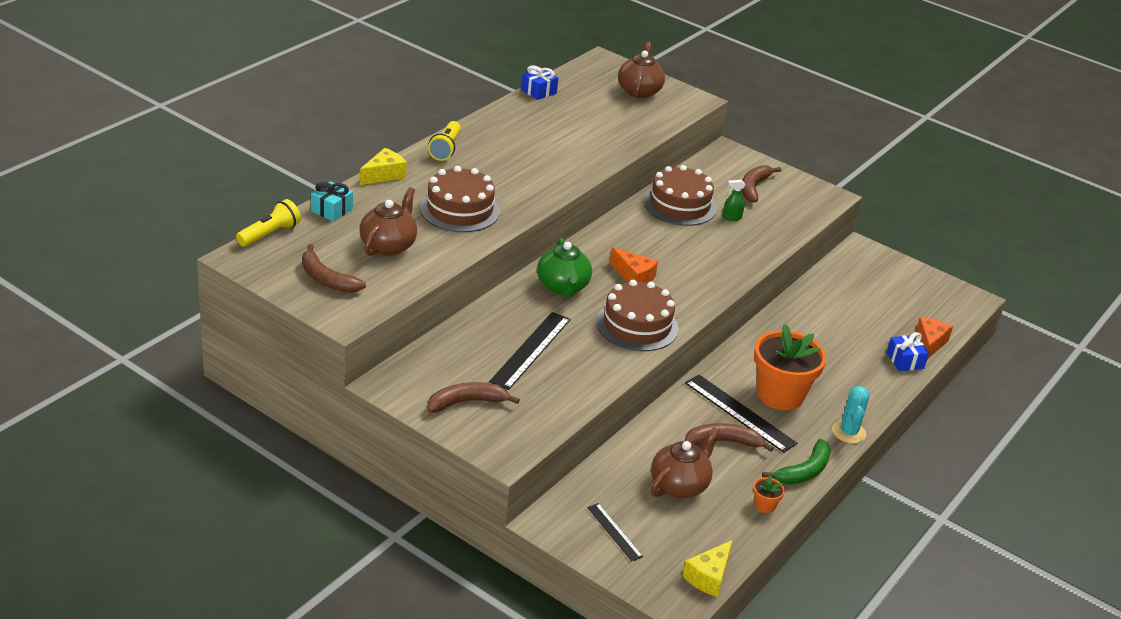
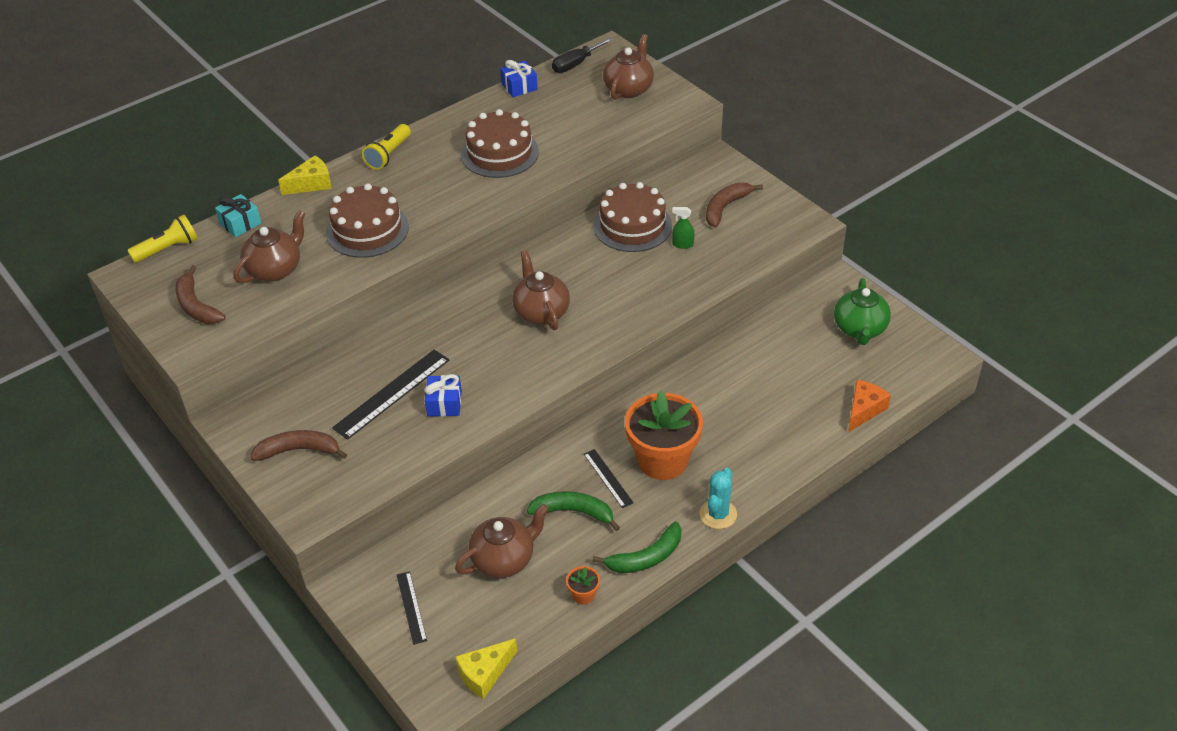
camera: 20 degrees right, 10 degrees up
(563, 287) = (460, 320): green teapot -> green teapot (860, 329)
(580, 72) = (576, 64): none -> black screwdriver
(634, 276) = (541, 312): orange cheese -> brown teapot
(637, 325) = (516, 372): brown cake -> brown cake (499, 153)
(723, 442) = (574, 512): brown banana -> green banana
(739, 413) = (608, 478): black ruler -> black ruler, size x0.57
(905, 361) = (824, 430): blue gift -> blue gift (444, 403)

